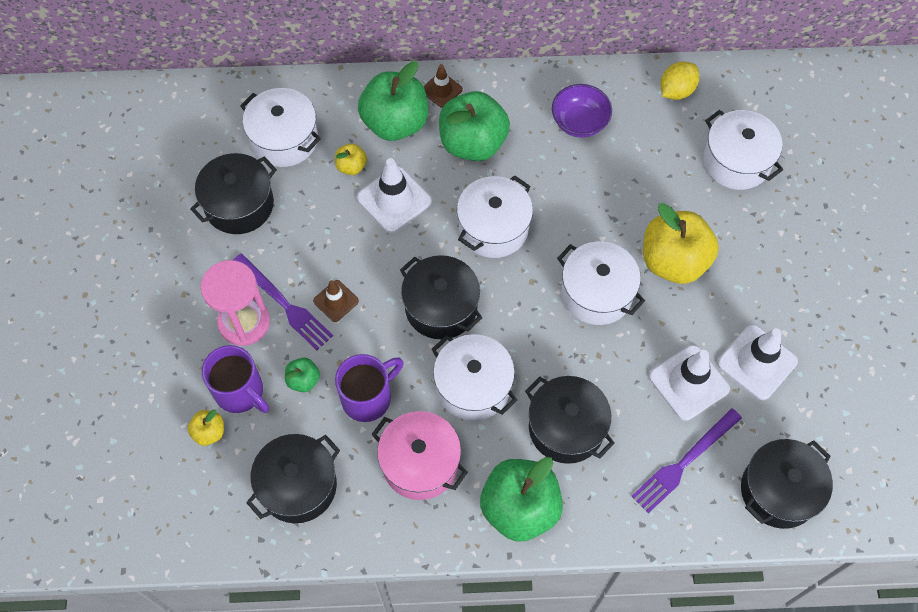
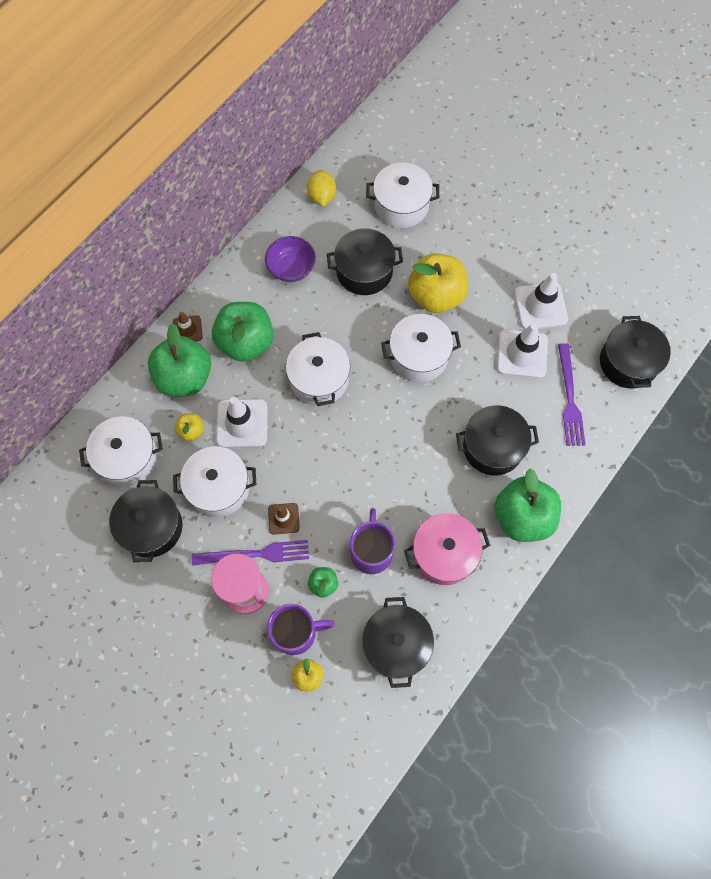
camera: 50 degrees left, 5 degrees up
(441, 307) = (347, 456): black pot -> black pot (364, 271)
(473, 386) = (419, 480): white pot -> white pot (219, 487)

